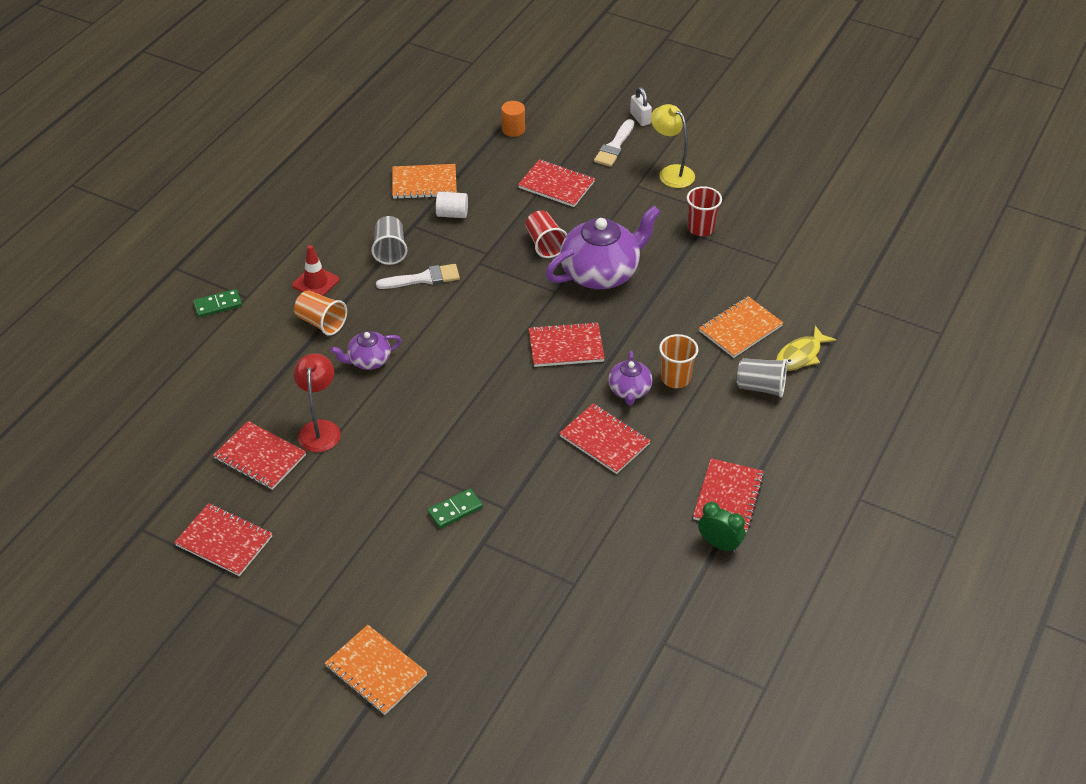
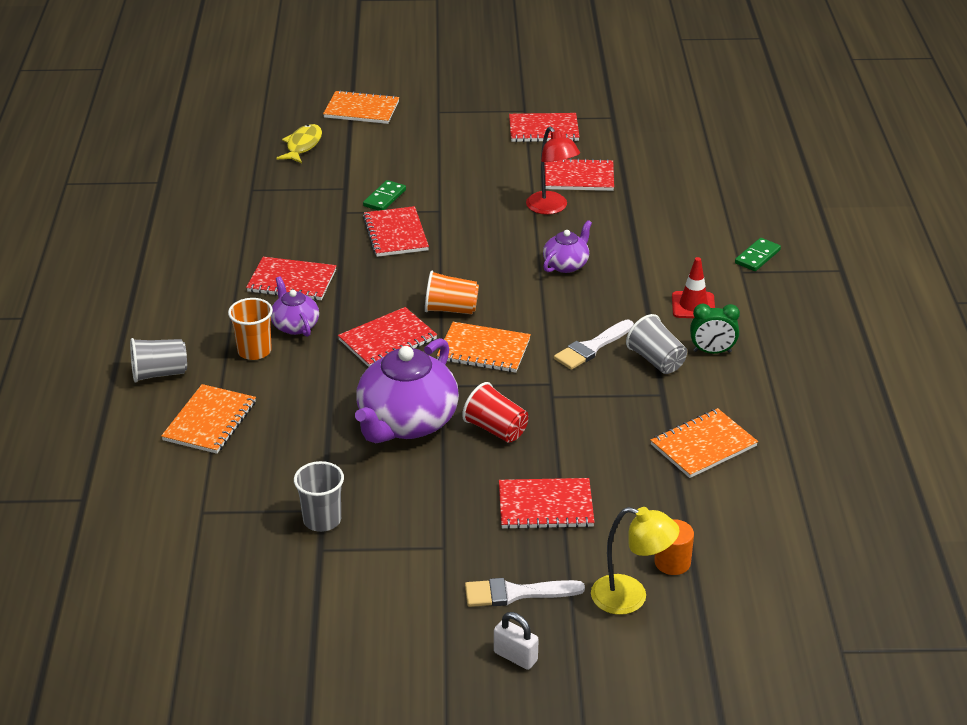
camera: 150 degrees right, 10 degrees down
(321, 322) = (645, 277): orange cup -> orange cup (451, 309)
(452, 214) = (633, 423): white cylinder -> none
(501, 308) = (484, 350): none -> orange notebook
(614, 146) = (516, 593): white brush -> white brush turned 90 degrees counterclockwise
(671, 172) = (410, 584): yellow lamp -> yellow lamp (630, 597)
(701, 228) = (322, 520): red cup -> grey cup
(719, 544) = (142, 247): green clock -> green clock (712, 351)
(728, 497) = (150, 279): red notebook -> red notebook (395, 234)
(800, 355) = (128, 418): yellow fish -> yellow fish (302, 145)

